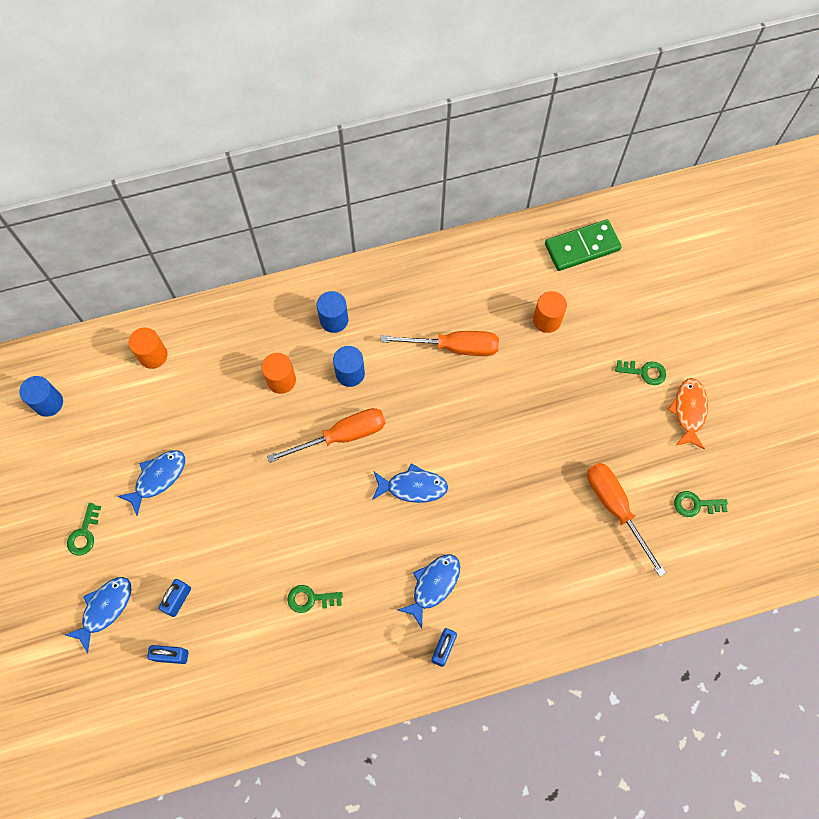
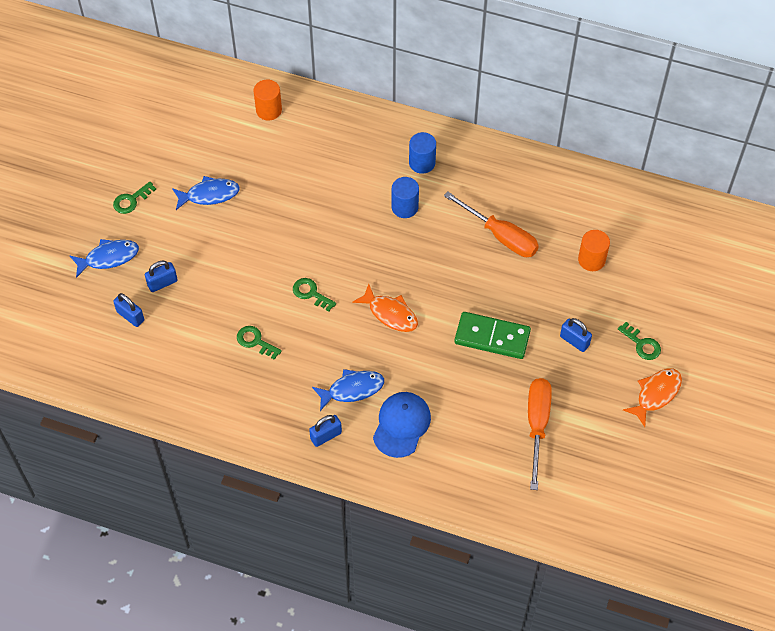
camera: 35 degrees right, 10 degrees down
(48, 403) = (171, 99): blue cylinder -> none
(281, 380) = (349, 181): orange cylinder -> none
(342, 436) = (364, 246): orange screwdriver -> none
(413, 487) = (390, 313): blue fish -> orange fish
(502, 590) = (401, 425): none -> blue cap
(582, 247) = (665, 224): green domino -> green domino (492, 337)
(588, 406) = (574, 341): none -> blue padlock
(695, 504) = (605, 463): green key -> green key (311, 293)

